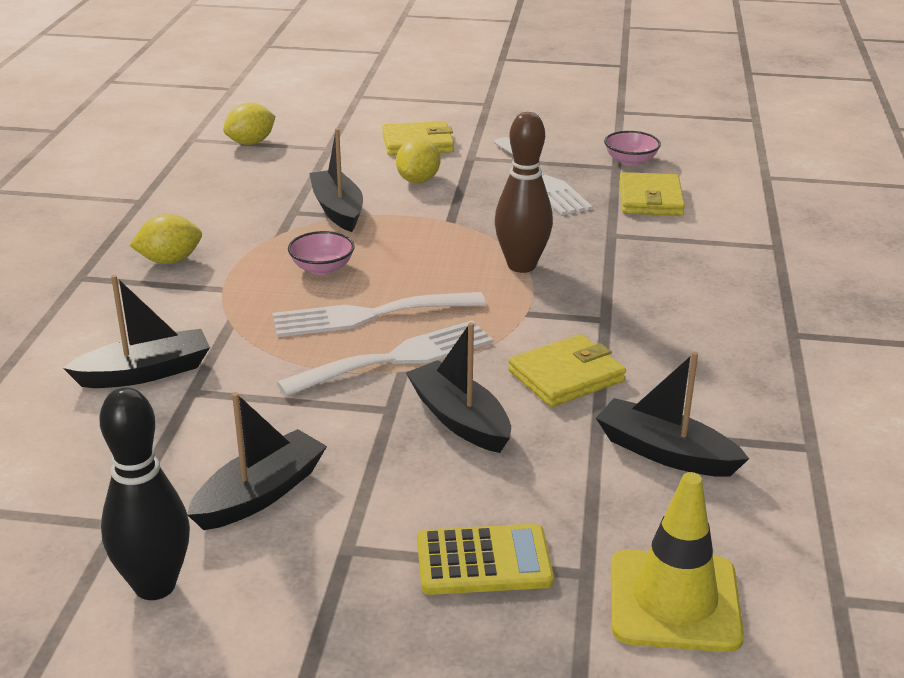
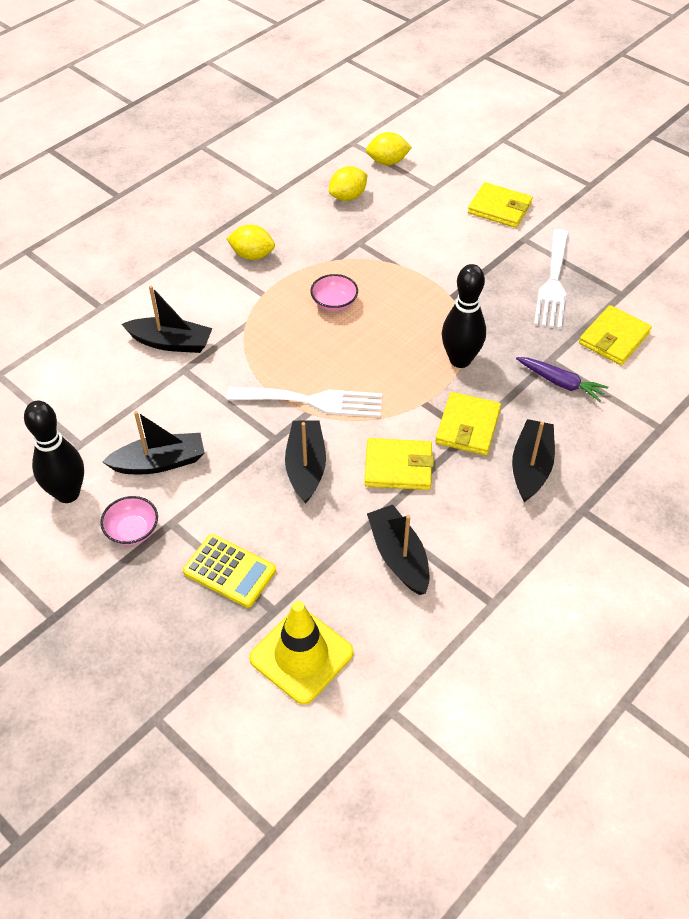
camera: 35 degrees right, 20 degrees up
(337, 210) = (388, 253): black boat -> black boat (531, 467)
(369, 315) = (327, 358): white fork -> none
(418, 180) = (466, 247): yellow lemon -> yellow lemon (348, 197)
(521, 266) = (460, 360): brown bowling pin -> black bowling pin
(597, 314) = (467, 426): none -> yellow wallet
(630, 161) = (640, 292): pink bowl -> pink bowl (132, 531)
(644, 247) = (560, 383): none -> purple carrot

